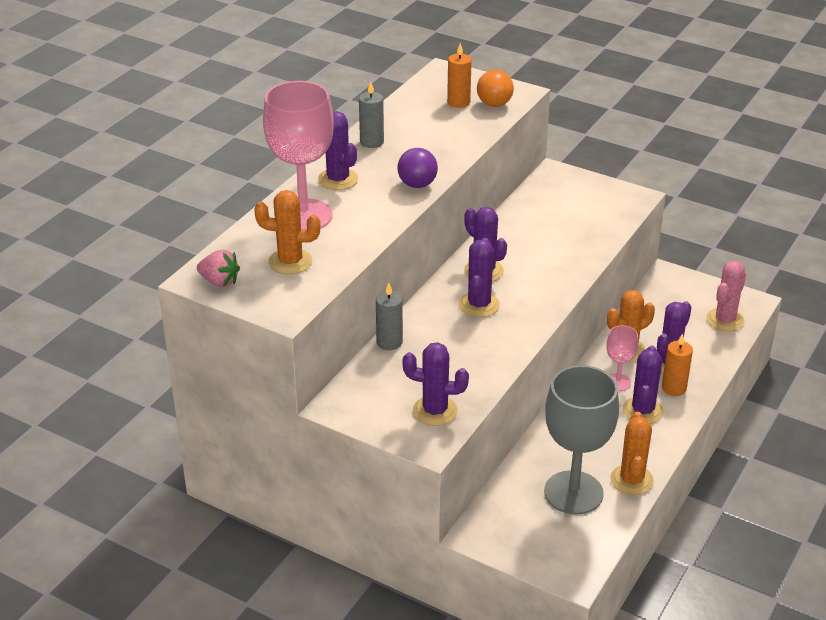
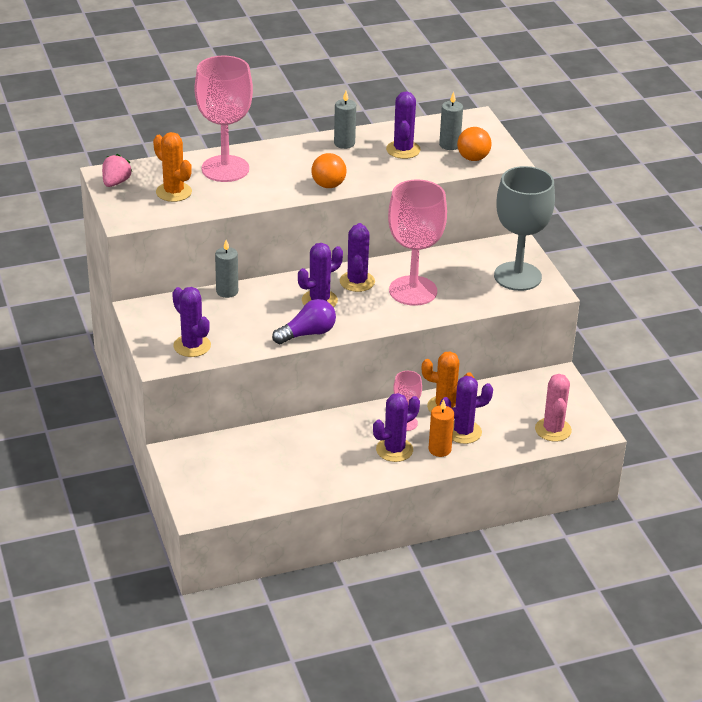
camera: 40 degrees right, 0 degrees up
(219, 282) = (116, 182): pink strawberry -> pink strawberry turned 135 degrees counterclockwise
(338, 179) = (283, 157): purple cactus -> purple cactus (403, 150)
(417, 184) = (328, 185): purple ball -> orange ball
(458, 102) = (449, 145): orange candle -> grey candle
(514, 340) = (307, 334): none -> purple light bulb
(538, 254) = (413, 291): none -> pink goblet
(573, 493) = (270, 468): grey goblet -> grey goblet (517, 276)
(631, 480) = (319, 484): orange cactus -> none
(725, 320) = (553, 430): pink cactus -> pink cactus turned 75 degrees counterclockwise

